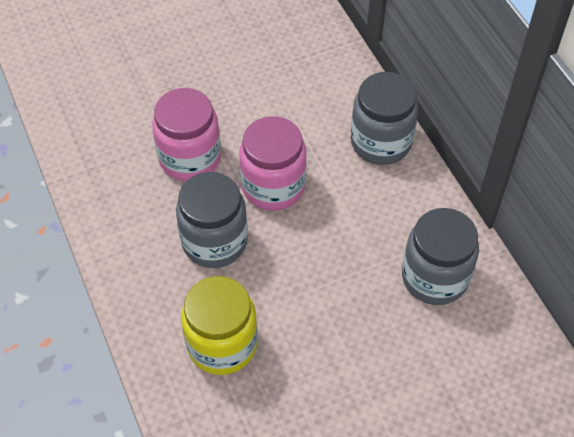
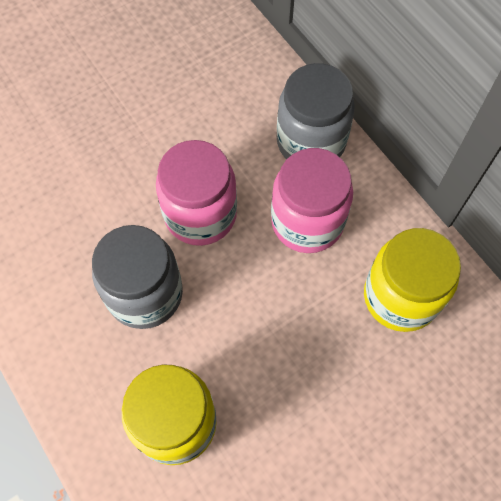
camera: 10 degrees left, 10 degrees up
(190, 158) = (99, 194): pink jar -> pink jar (307, 222)
(434, 277) = (400, 297): grey jar -> yellow jar

